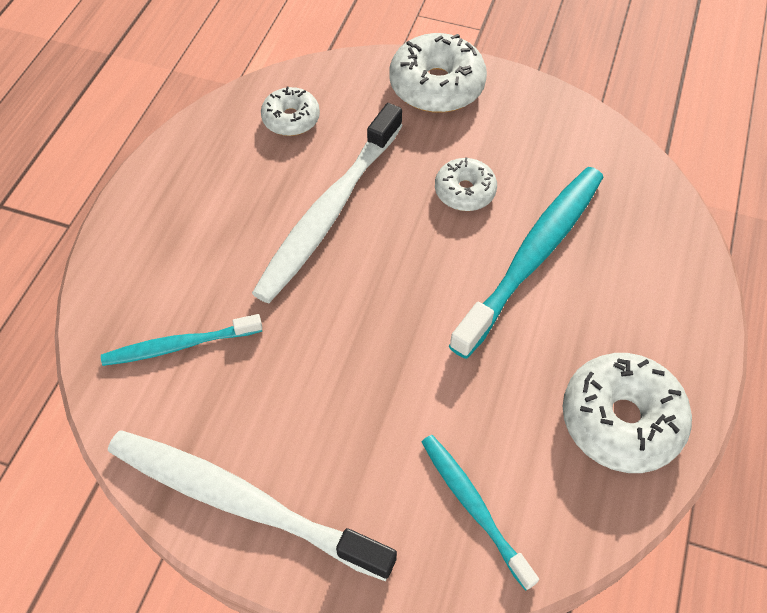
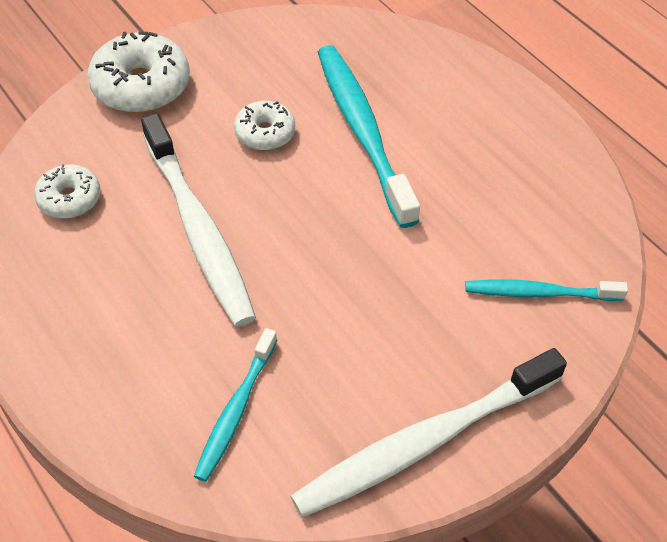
camera: 55 degrees left, 5 degrees down
(621, 420) = (536, 169): white donut -> none

